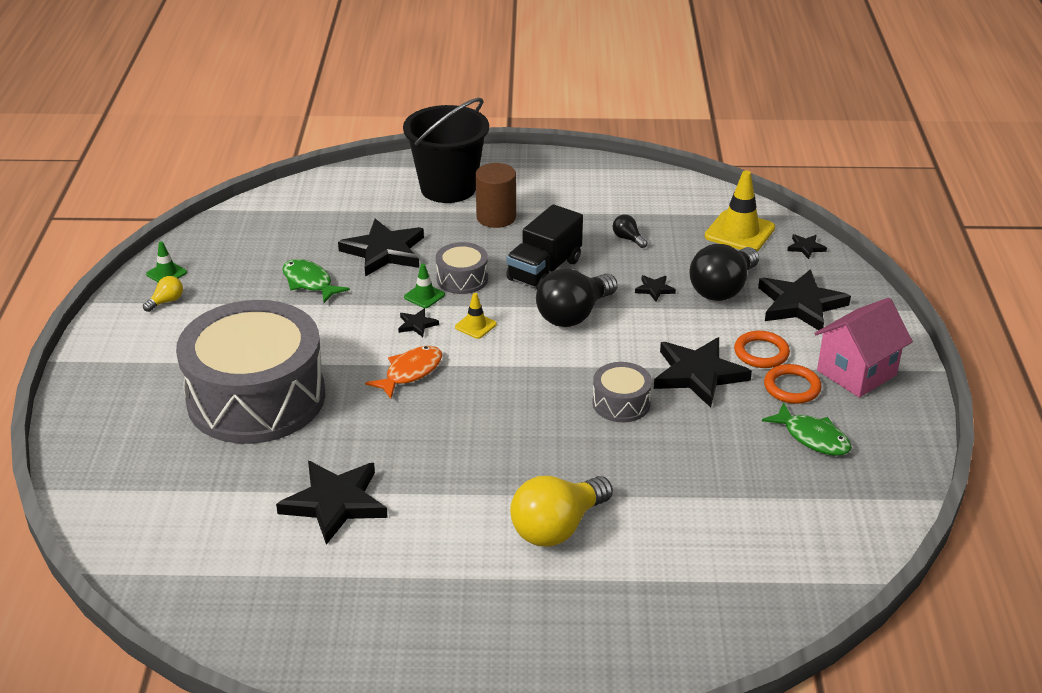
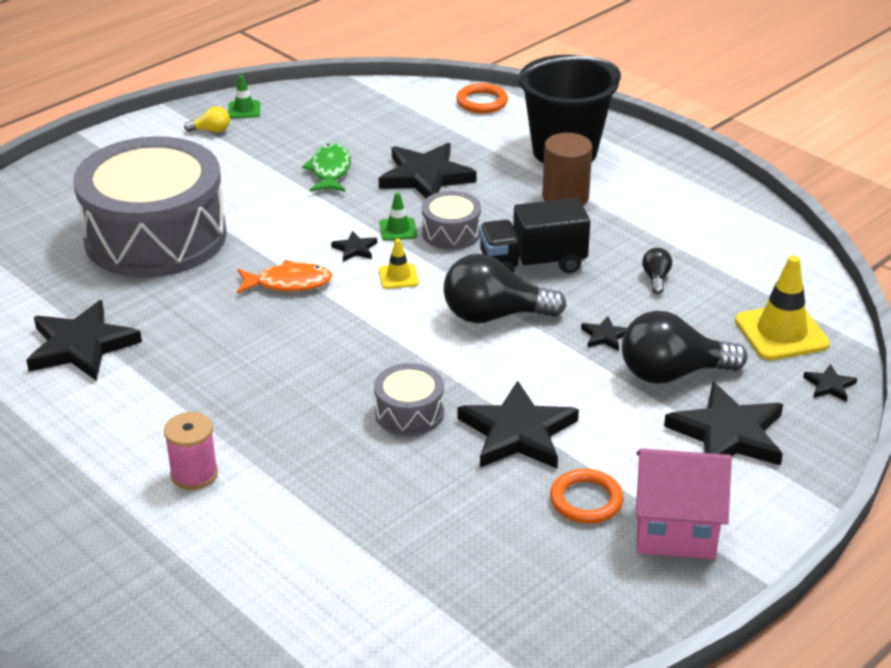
camera: 45 degrees right, 0 degrees up
(557, 527) = (194, 474): yellow light bulb -> pink spool
(761, 353) = (610, 452): orange ring -> orange ring (482, 102)
(812, 437) = (528, 556): green fish -> none

